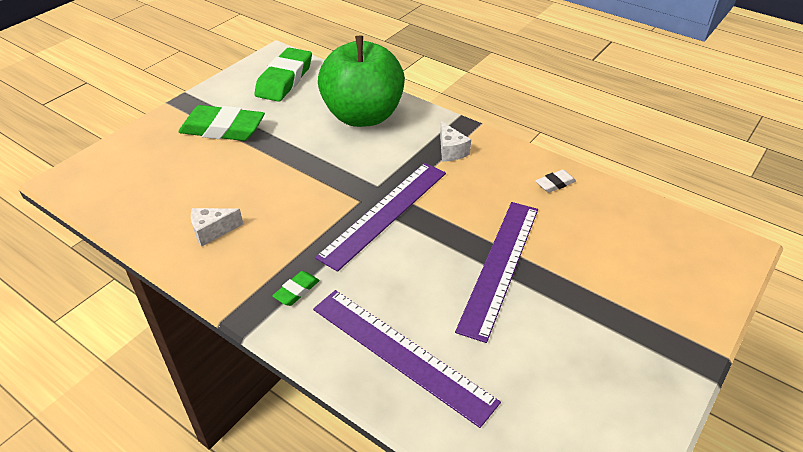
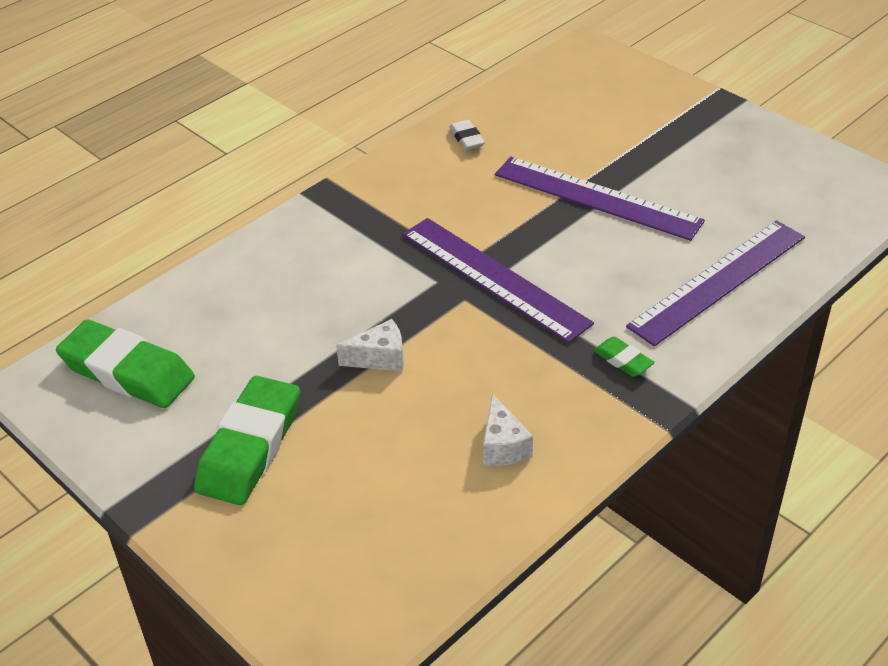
camera: 80 degrees left, 0 degrees up
(363, 116) = (270, 285): green apple -> none
(451, 151) = (381, 210): white cheese -> white cheese (380, 358)

